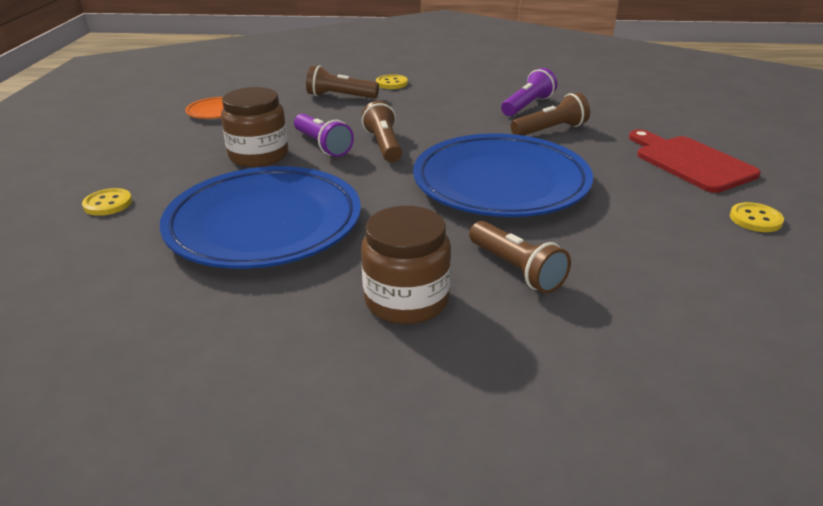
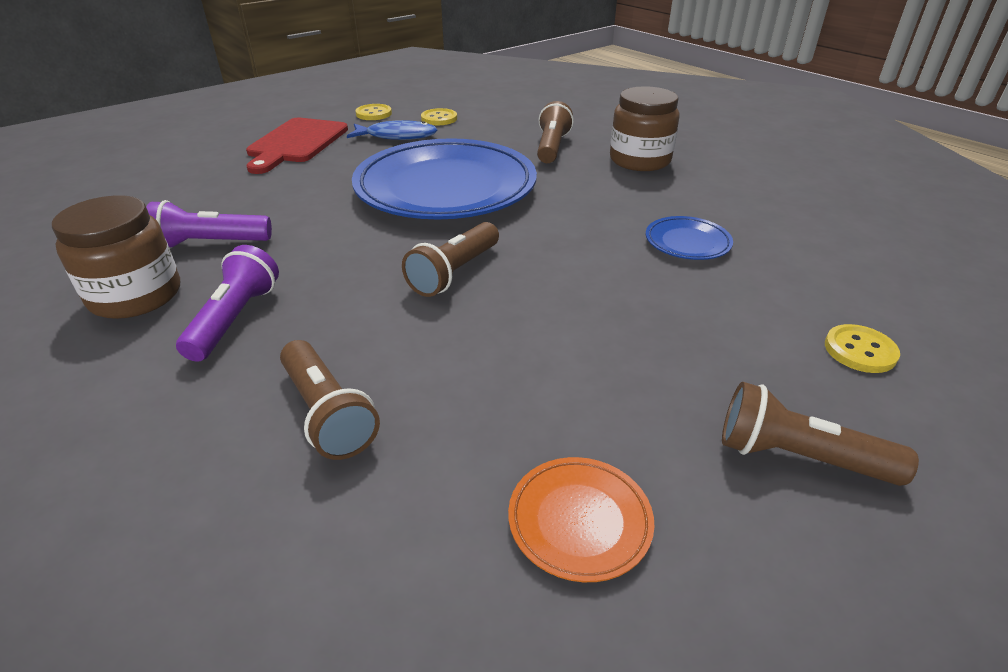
camera: 135 degrees left, 5 degrees up
(258, 156) = (612, 336): brown jar -> brown jar (136, 295)
(264, 225) = (687, 242): blue plate -> blue plate, size x0.41
(323, 145) = (516, 310): purple flashlight -> purple flashlight (235, 318)
(391, 83) = (197, 399): yellow button -> yellow button (439, 119)
(550, 130) = (285, 207): brown flashlight -> brown flashlight (797, 457)
(658, 206) = (397, 136): none -> blue fish

